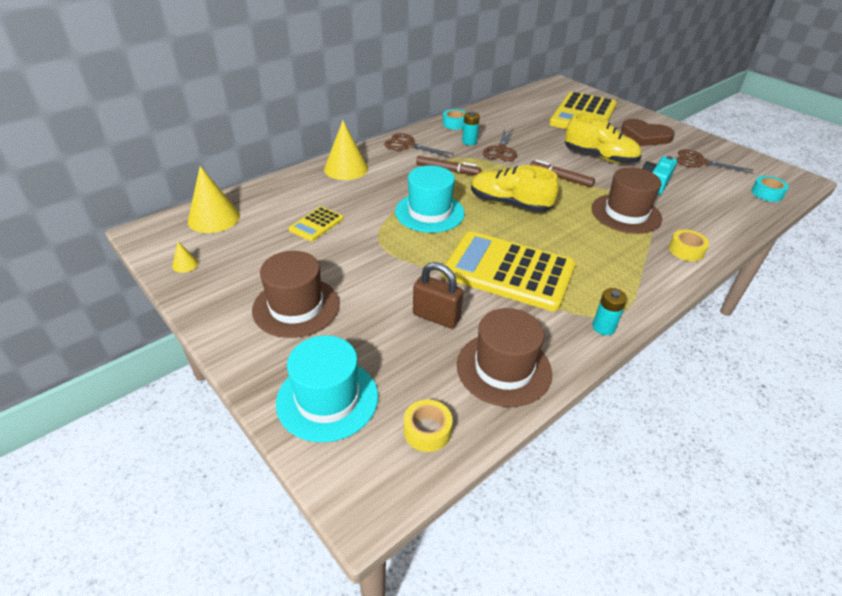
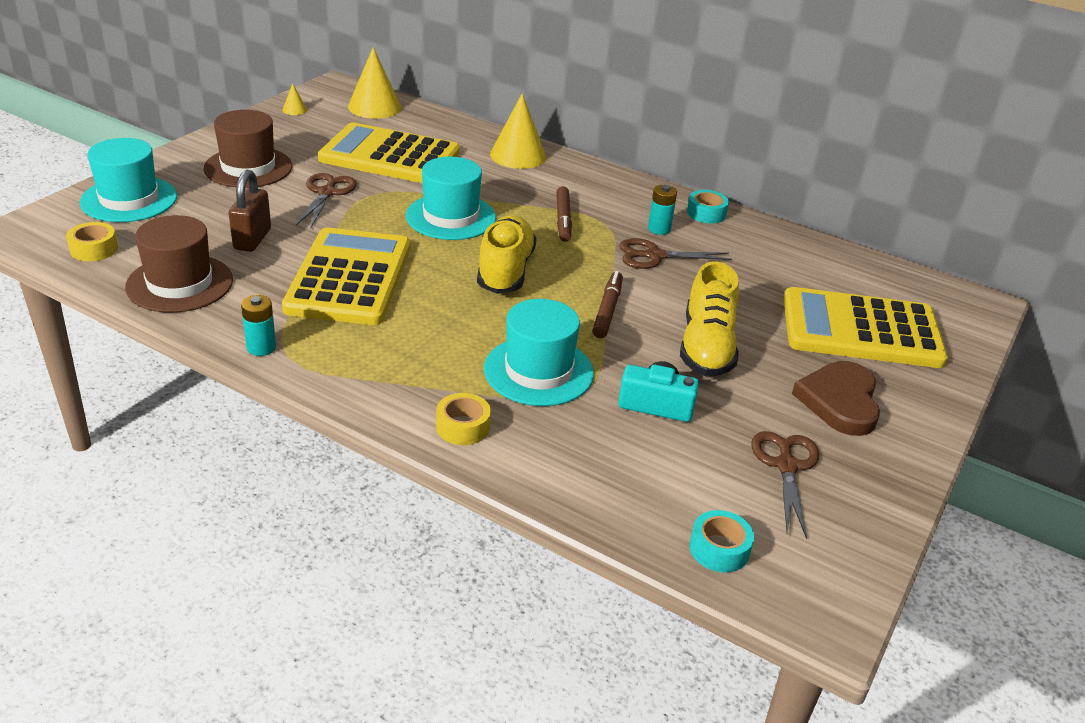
camera: 70 degrees right, 5 degrees down
(316, 224) = (390, 156): yellow calculator -> yellow calculator, size x2.21
(408, 145) = (609, 186): brown scissors -> brown scissors (327, 193)
(626, 213) = (538, 371): brown hat -> turquoise hat

